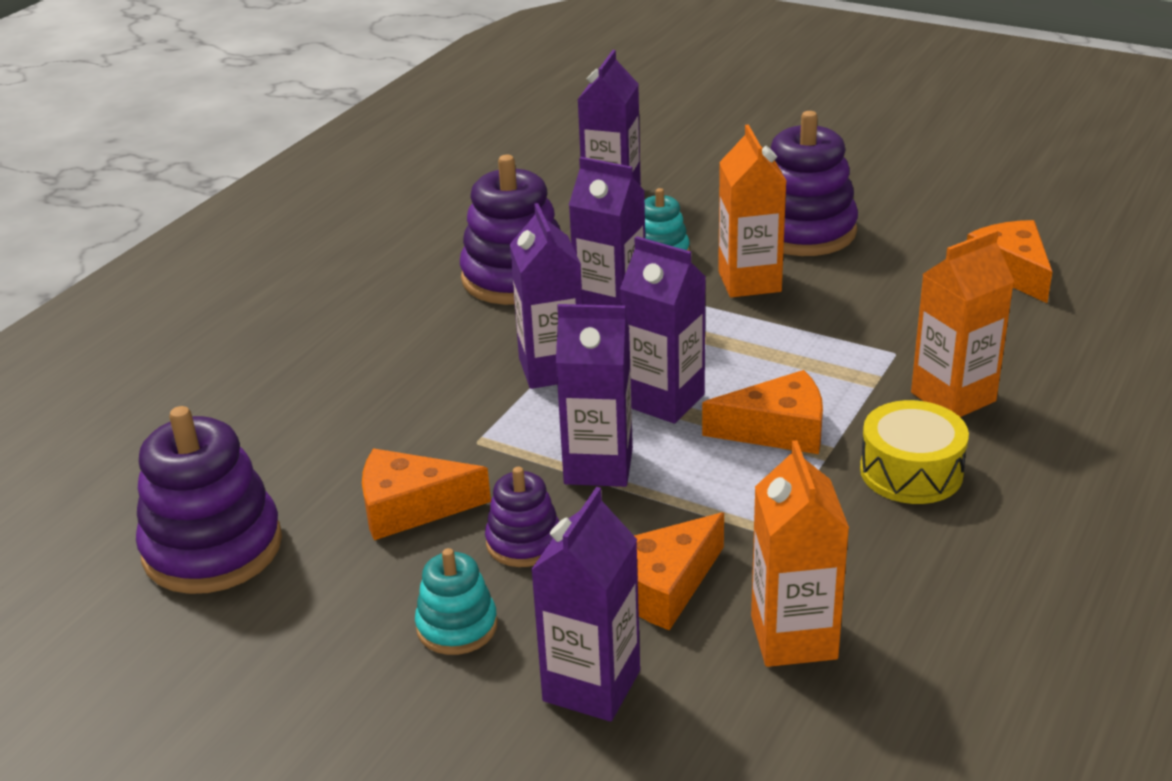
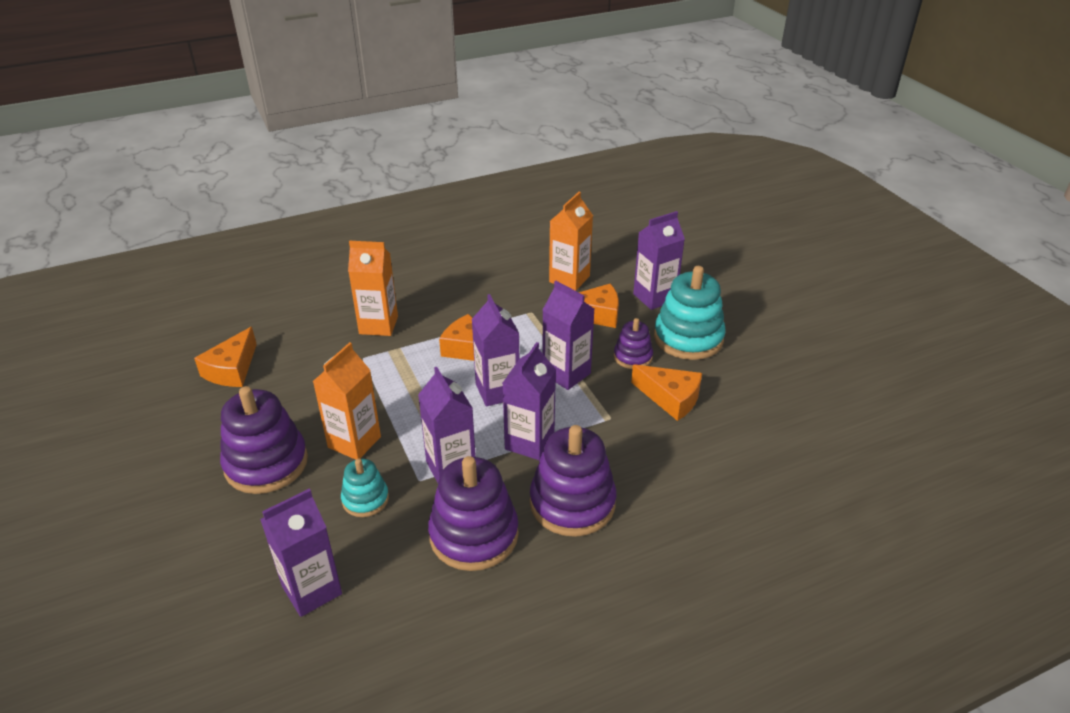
camera: 145 degrees left, 5 degrees up
(212, 548) = (781, 426): purple stacking toy -> purple stacking toy (572, 503)
(457, 626) = (688, 338): turquoise stacking toy -> turquoise stacking toy, size x1.83
(911, 471) = (446, 307): yellow drum -> none

